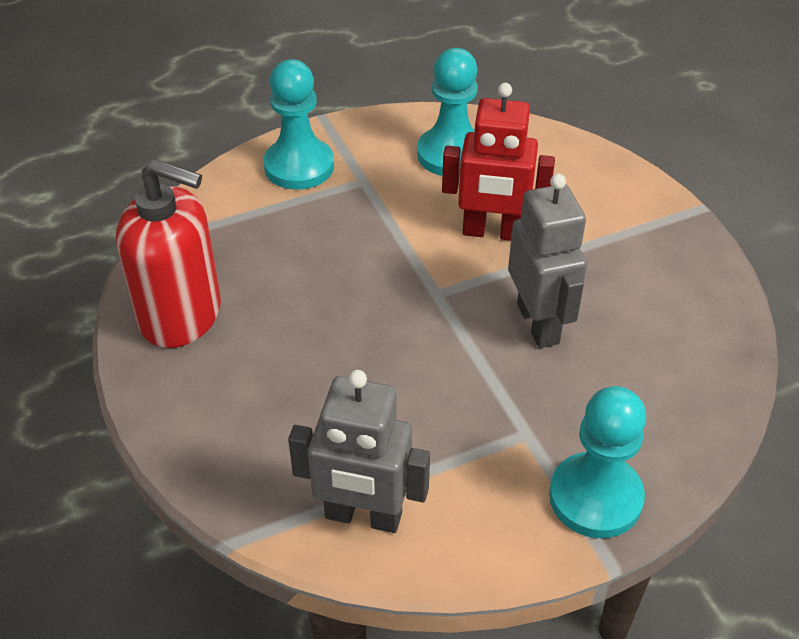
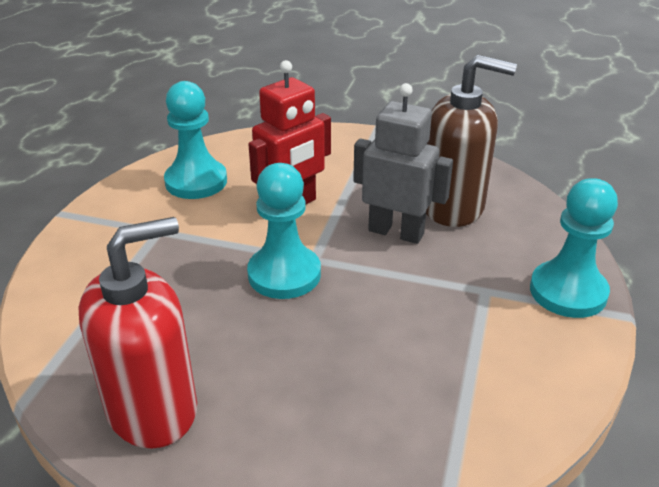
camera: 50 degrees left, 10 degrees down
(299, 166) = (93, 252): turquoise pawn -> turquoise pawn (284, 274)
(363, 516) = (487, 415): grey robot -> none
(631, 341) = (453, 206): none -> brown soap dispenser

